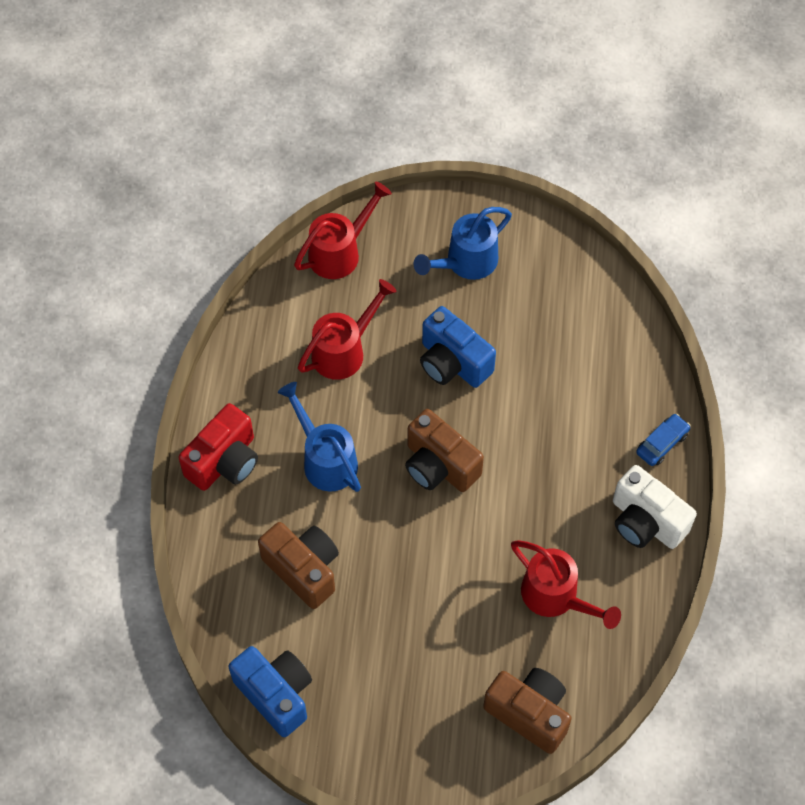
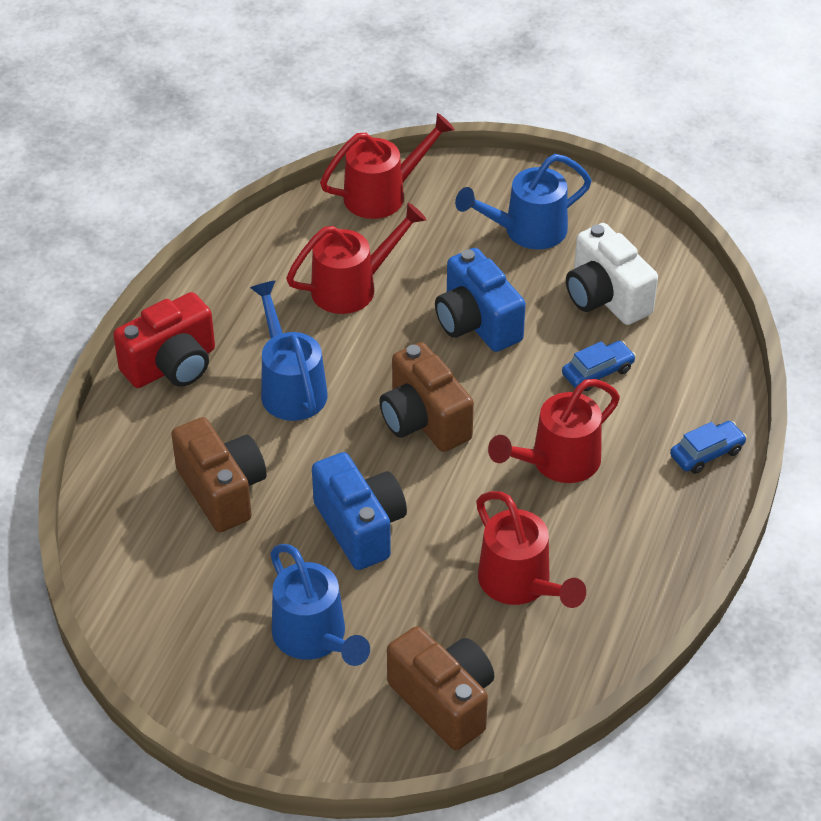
camera: 15 degrees right, 15 degrees down
(275, 694) = (139, 611): blue camera -> blue camera (360, 527)
(417, 684) = (314, 638): none -> blue watering can
(552, 479) = (557, 462): none -> red watering can
(559, 387) = (597, 372): none -> blue car
(646, 521) = (660, 529): white camera -> white camera (606, 297)

